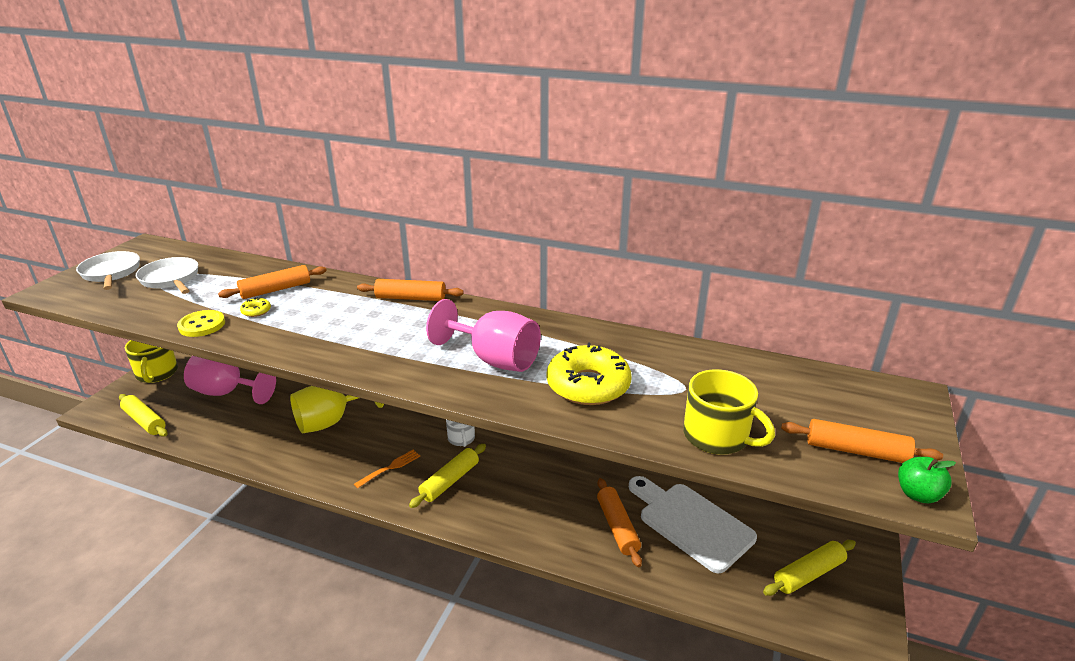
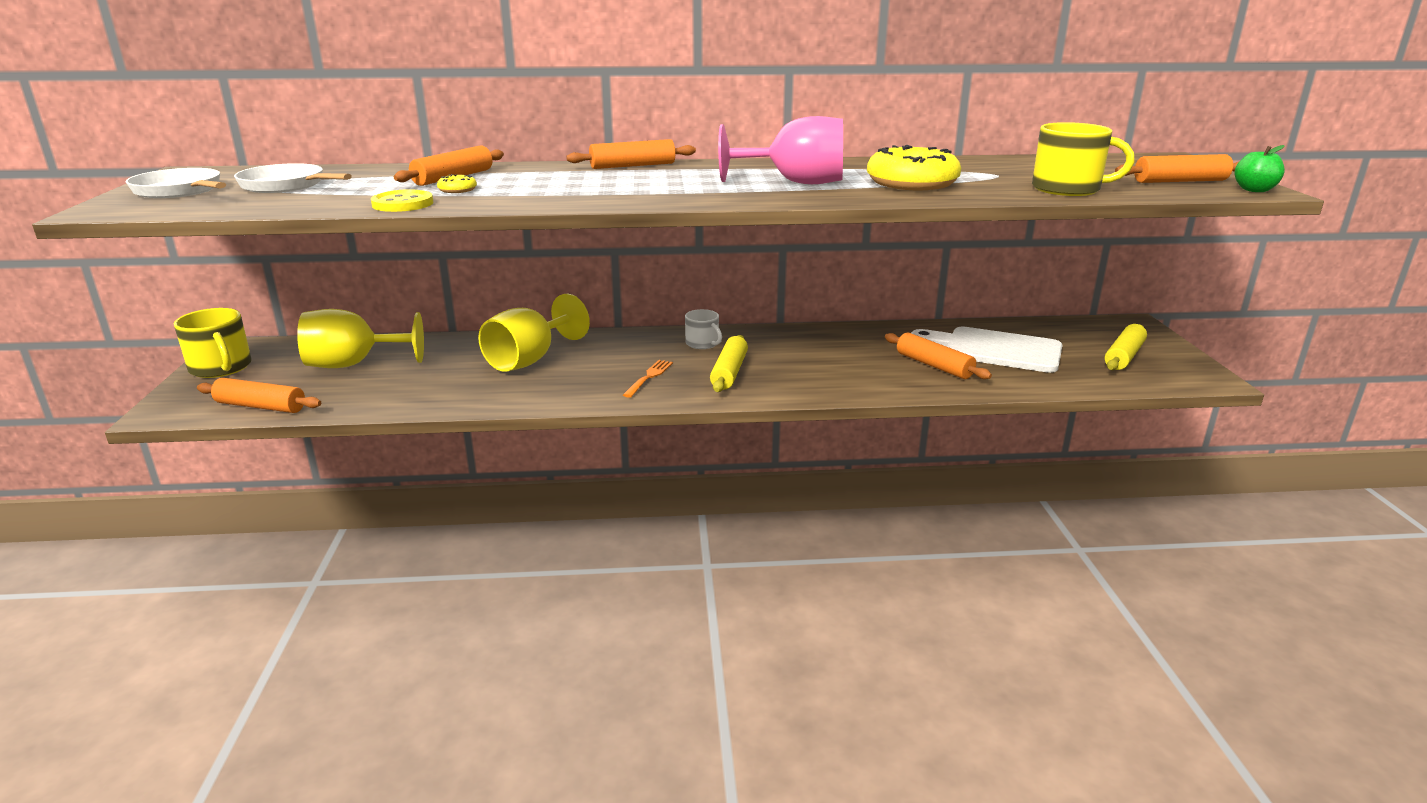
camera: 25 degrees left, 5 degrees down
(145, 421) = (261, 406): yellow rolling pin -> orange rolling pin
(226, 392) = (353, 364): pink goblet -> yellow goblet

